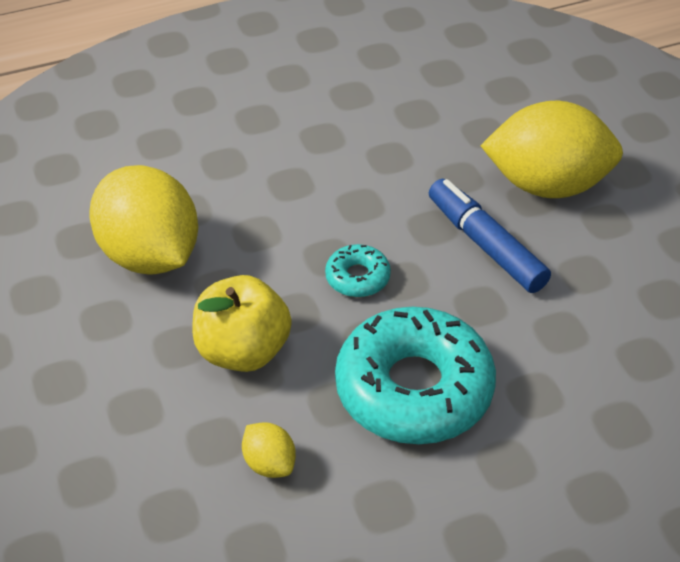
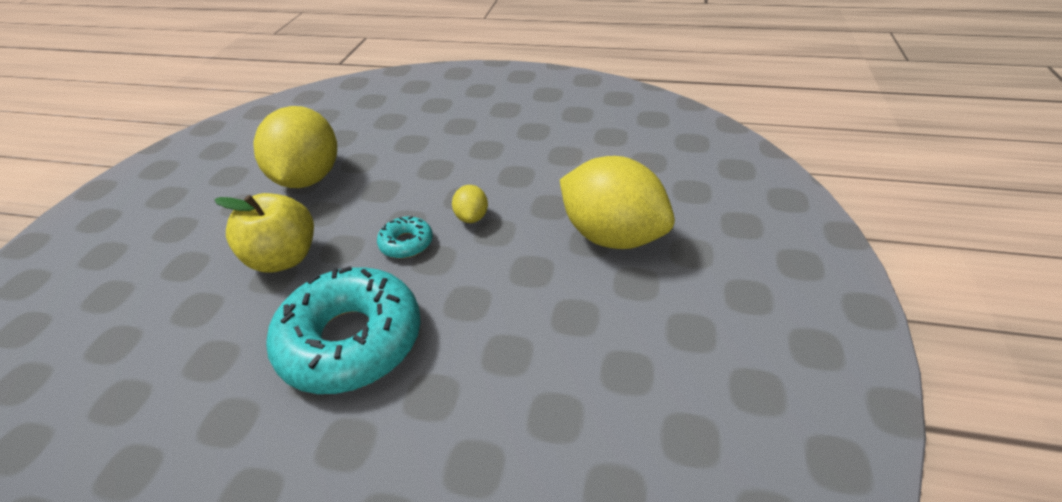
camera: 35 degrees right, 5 degrees down
(269, 463) = (203, 343): yellow lemon -> yellow lemon (472, 217)
(486, 245) = (518, 260): blue marker -> none

